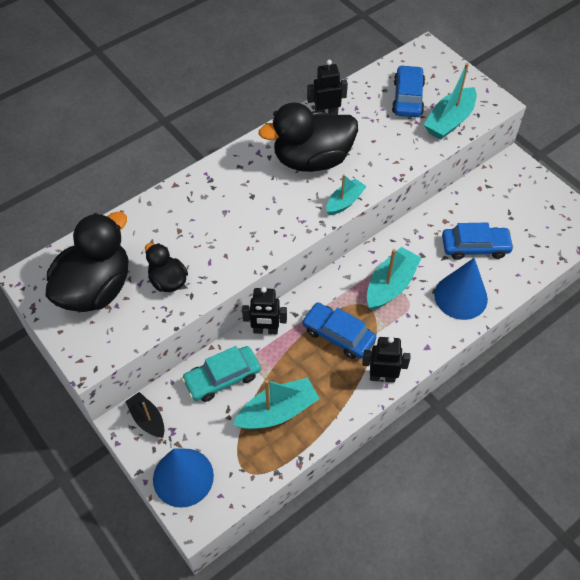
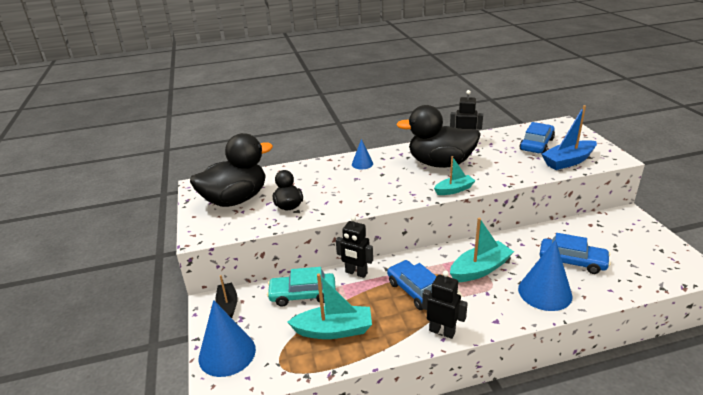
camera: 25 degrees right, 25 degrees down
(220, 183) = (362, 164): none -> blue cone
(449, 121) = (568, 161): turquoise boat -> blue boat

